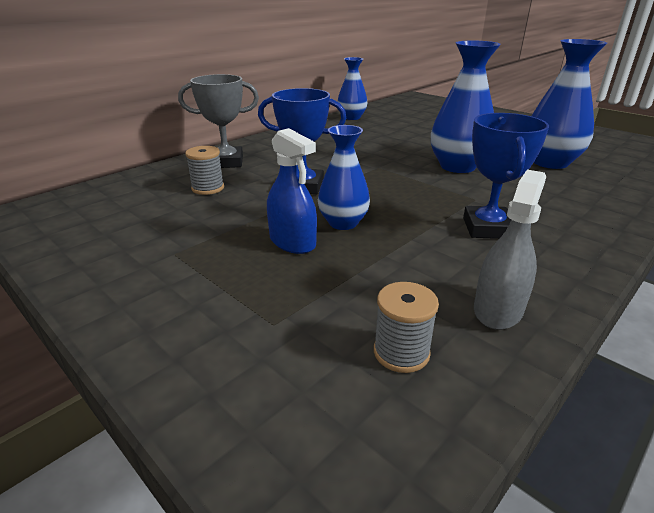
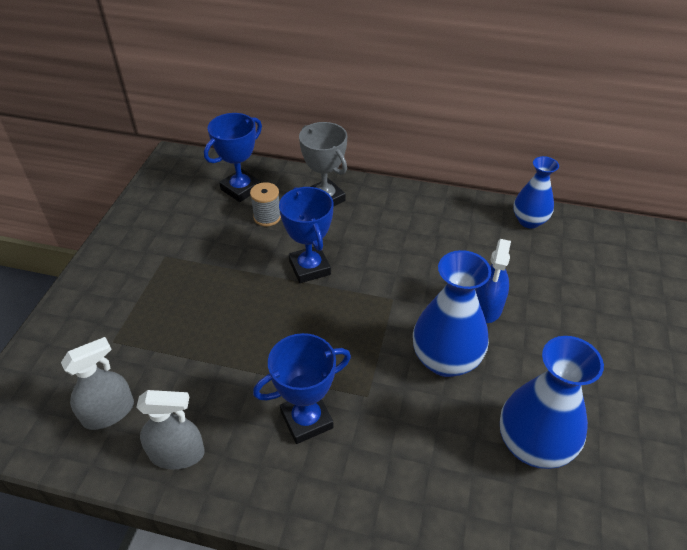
camera: 60 degrees right, 15 degrees up
(144, 190) = (241, 189): none -> blue trophy
(292, 242) = (211, 305): blue spray bottle -> blue spray bottle (487, 307)
(343, 223) = (257, 320): blue vase -> none
(401, 352) = (108, 412): grey spool -> grey spray bottle

